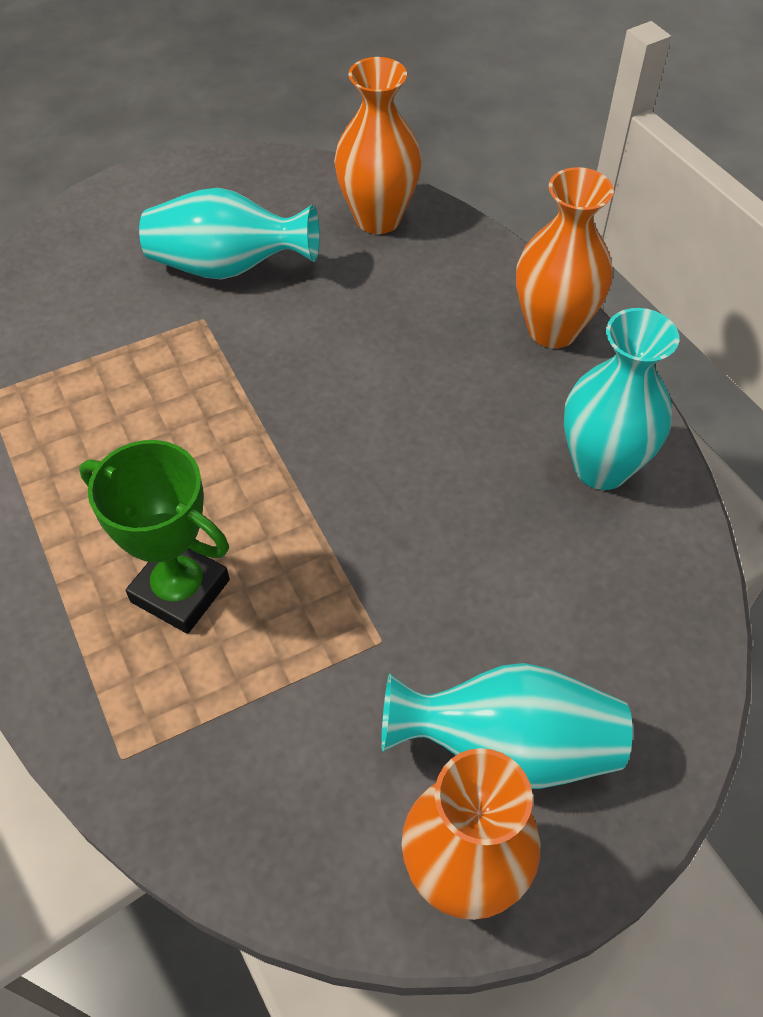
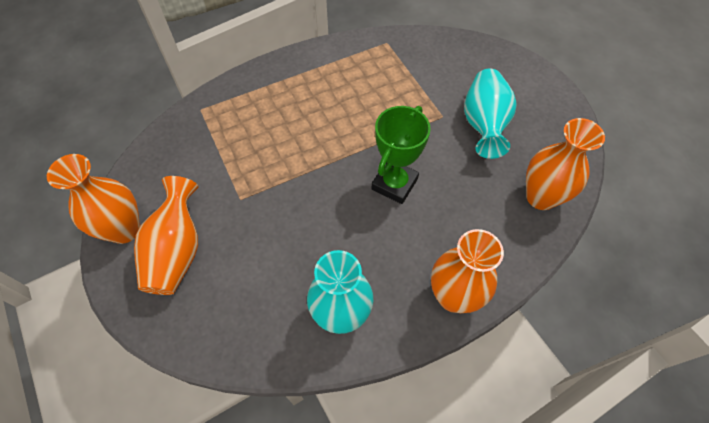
camera: 90 degrees right, 5 degrees up
(180, 590) = (275, 121): green trophy -> green trophy (394, 184)
(508, 747) = (177, 251): turquoise vase -> orange vase

